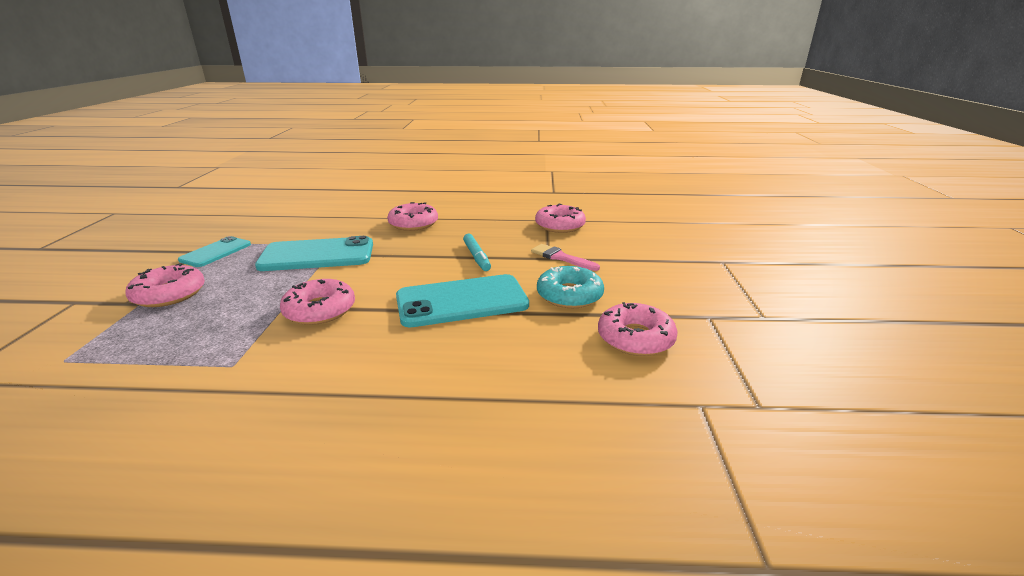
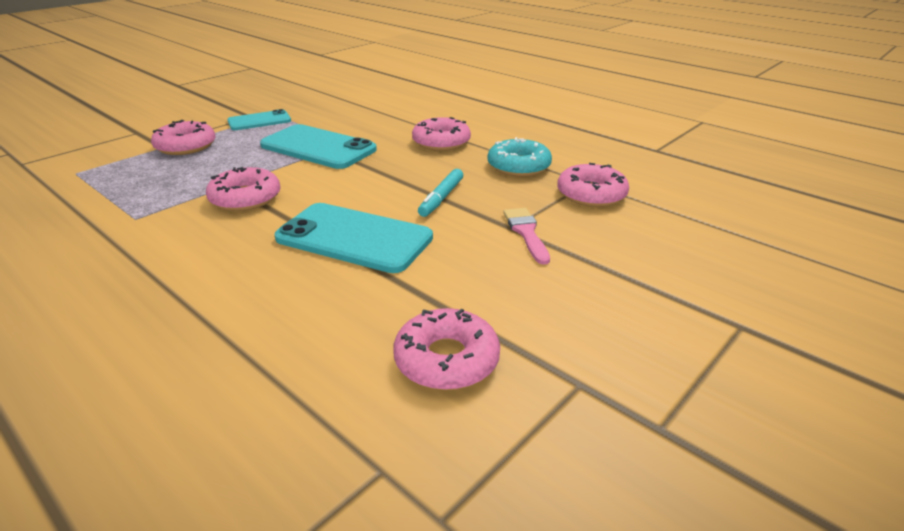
camera: 40 degrees right, 5 degrees up
(569, 295) = (461, 278): turquoise donut -> turquoise donut (518, 166)

